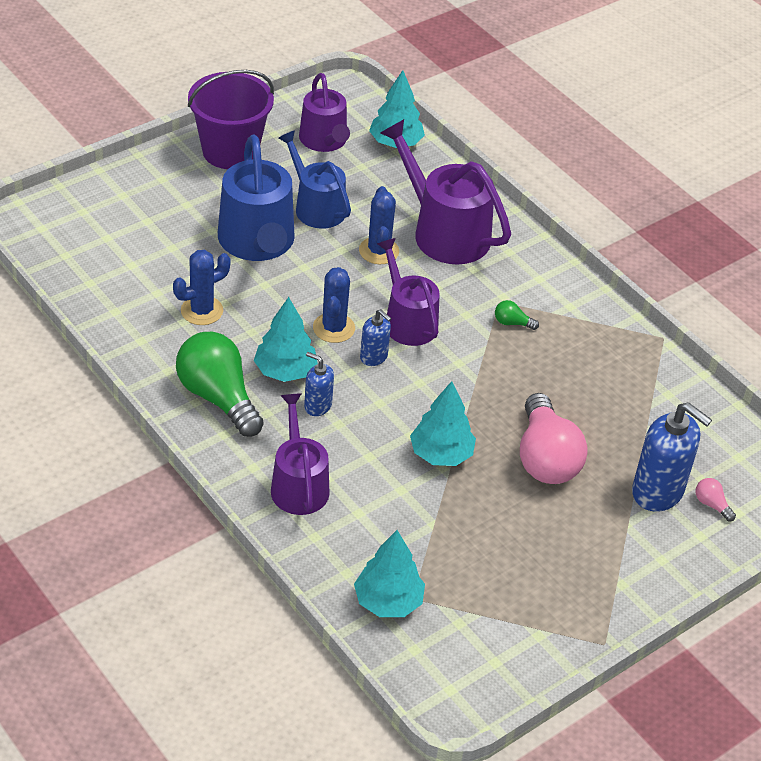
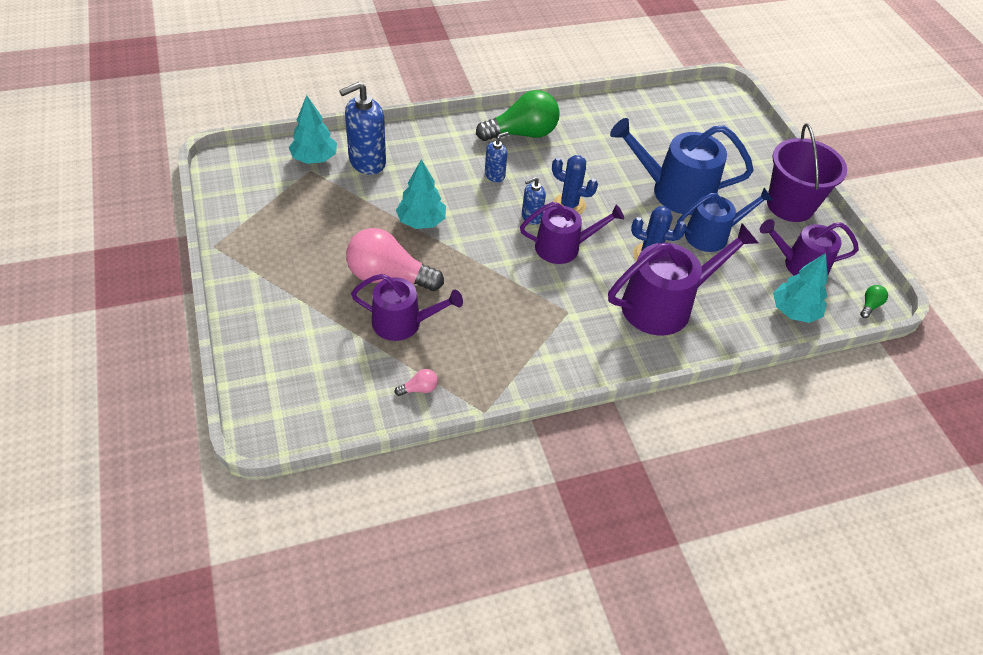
camera: 110 degrees right, 5 degrees up
(202, 311) = (608, 146): blue cactus -> none
(285, 371) = (534, 169): turquoise tree -> none
(298, 485) = (429, 148): purple watering can -> purple watering can (403, 323)
(512, 323) = (539, 310): green light bulb -> green light bulb (870, 305)
(658, 492) = (320, 331): blue soap dispenser -> blue soap dispenser (367, 162)
(711, 504) = (288, 361): pink light bulb -> pink light bulb (419, 389)

